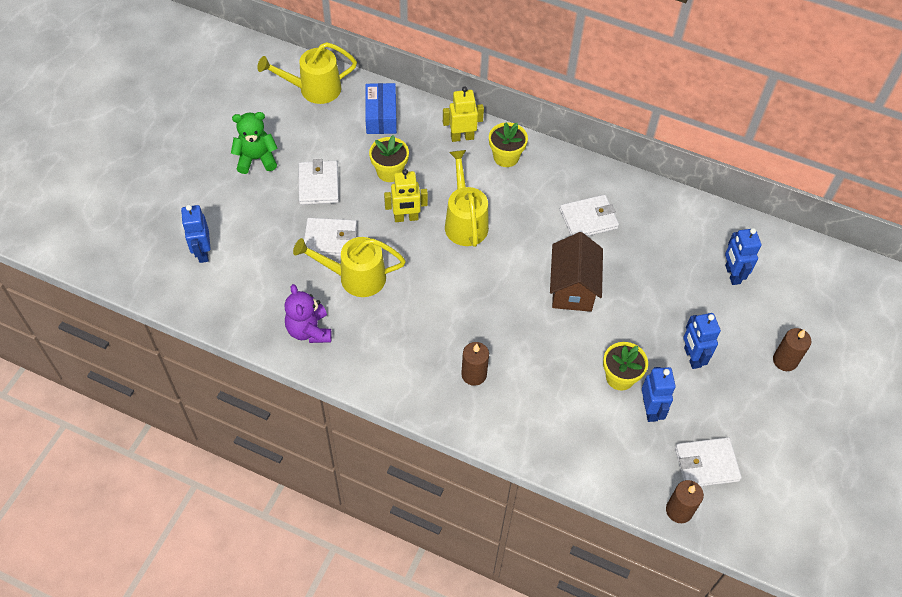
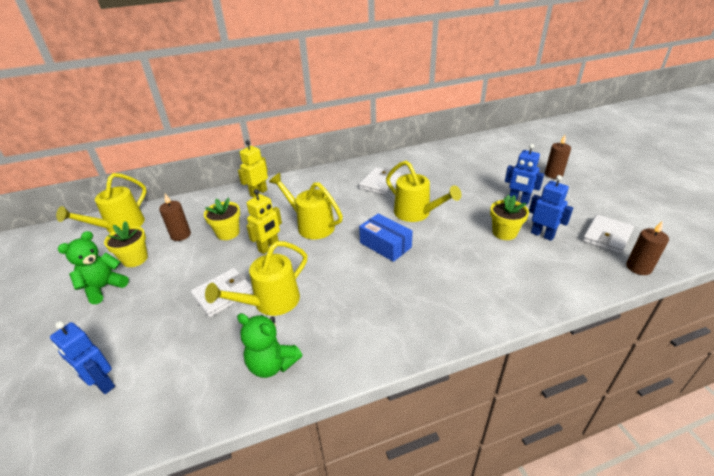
camera: 40 degrees left, 20 degrees down
(309, 330) = (272, 364): purple teddy bear -> green teddy bear
(318, 185) = (178, 270): white wallet -> none
(381, 116) = (189, 212): blue box -> blue box (385, 245)
(474, 374) = (429, 294): brown candle -> brown candle (180, 235)
(506, 157) = (297, 186): yellow flower pot -> yellow flower pot (135, 259)
(572, 288) = (417, 213): brown house -> yellow watering can
(732, 274) = (478, 162): blue robot -> none

